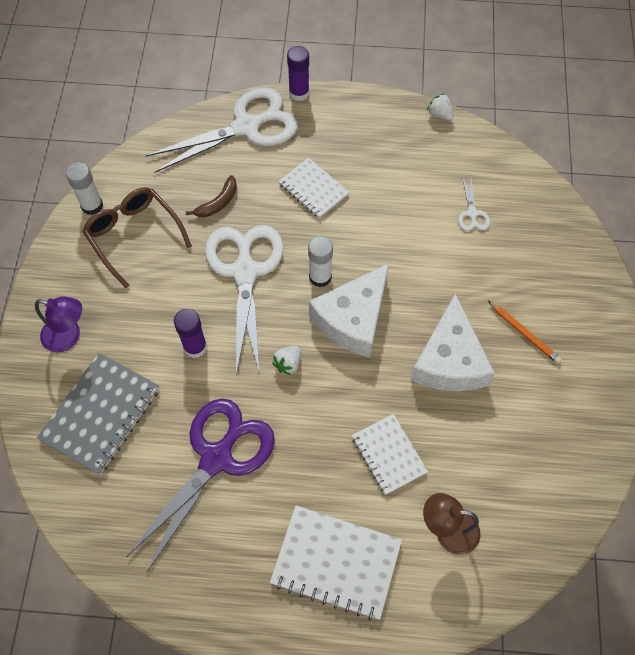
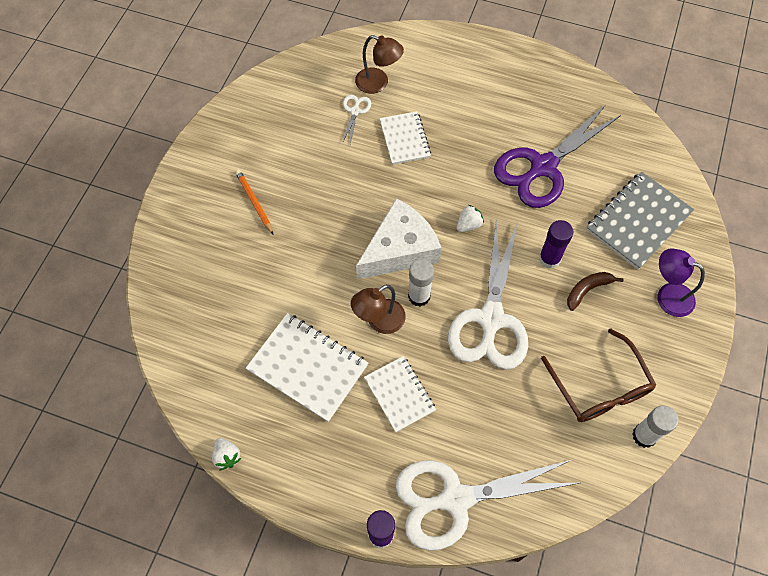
camera: 165 degrees left, 0 degrees up
(218, 203) = (505, 404): brown banana -> brown banana (587, 290)
(336, 562) = (465, 83): white notebook -> white notebook (307, 368)
(351, 245) = (379, 321): none -> brown lamp
(449, 360) = (328, 195): white cheese -> none
(472, 213) = (247, 325): white scissors -> white scissors (355, 111)

